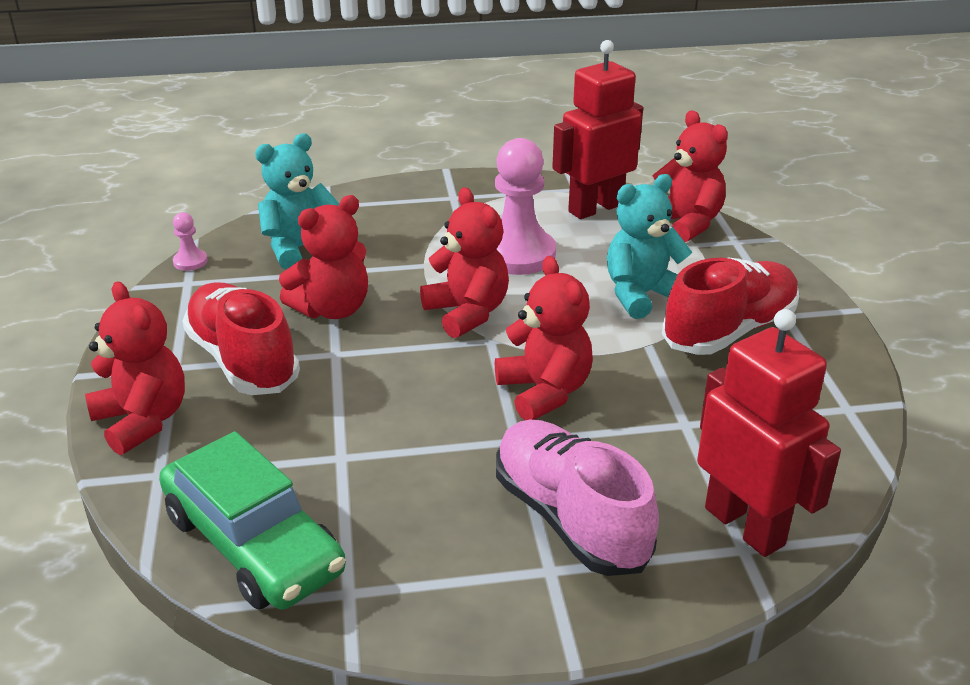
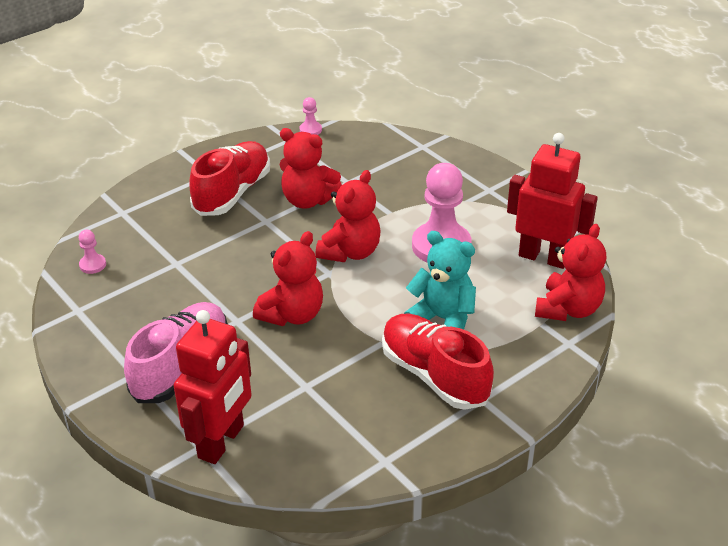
camera: 60 degrees right, 5 degrees up
(143, 421) = (158, 187): red teddy bear -> none
(253, 543) = (92, 265): green car -> pink pawn
(300, 249) = (361, 160): turquoise teddy bear -> none
(729, 331) = (434, 375): red shoe -> red shoe turned 150 degrees counterclockwise

